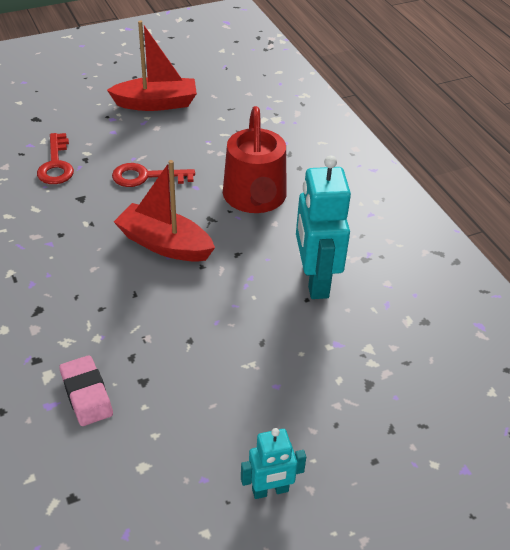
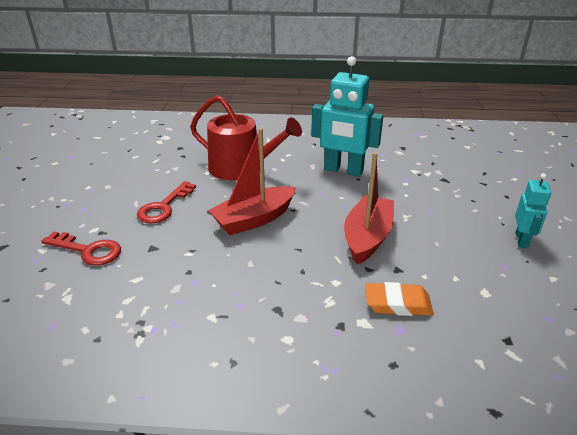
camera: 60 degrees left, 10 degrees down
(86, 394) = (397, 303): pink eraser -> orange eraser
(156, 103) = (76, 178): red boat -> red boat (367, 237)

